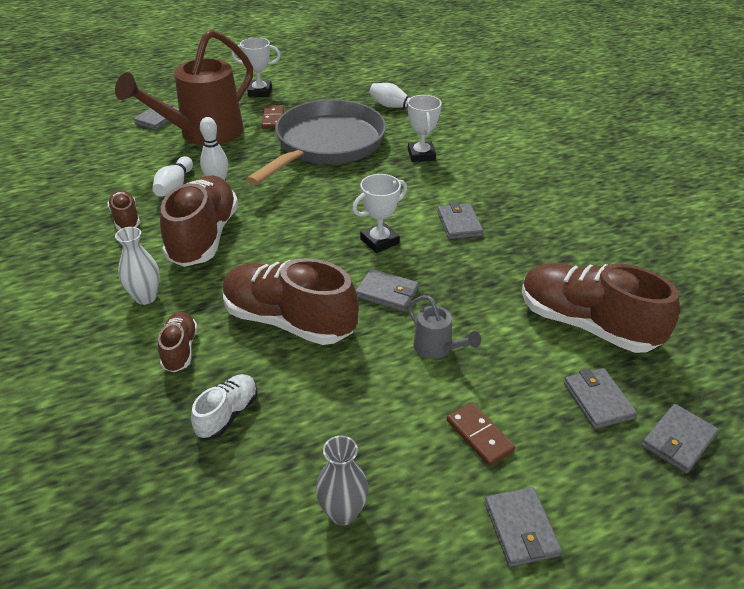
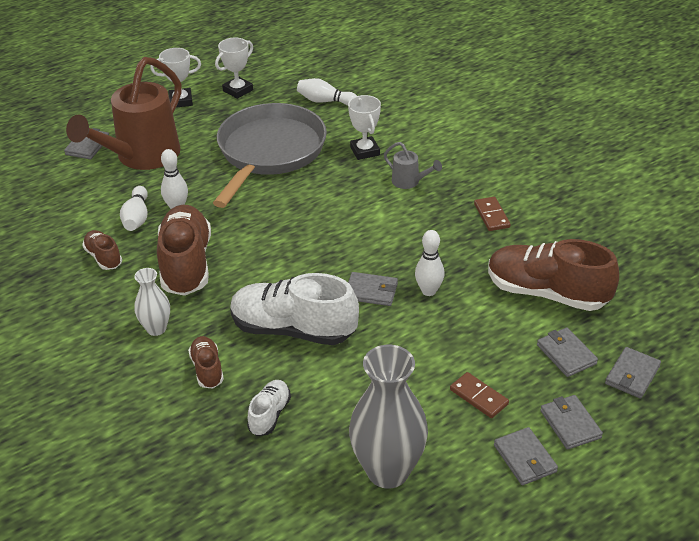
camera: 10 degrees left, 0 degrees up
(273, 119) = (206, 130): brown domino -> brown domino (491, 216)
(289, 321) = (293, 329): brown shoe -> white shoe
(343, 512) = (388, 471): grey vase -> grey vase, size x1.89
(379, 241) = (350, 244): white trophy -> white trophy (238, 90)
(437, 348) = (427, 333): grey watering can -> grey watering can (409, 182)
(451, 302) = (428, 291): none -> white bowling pin
(459, 223) = (418, 217): grey wallet -> grey wallet (570, 424)

